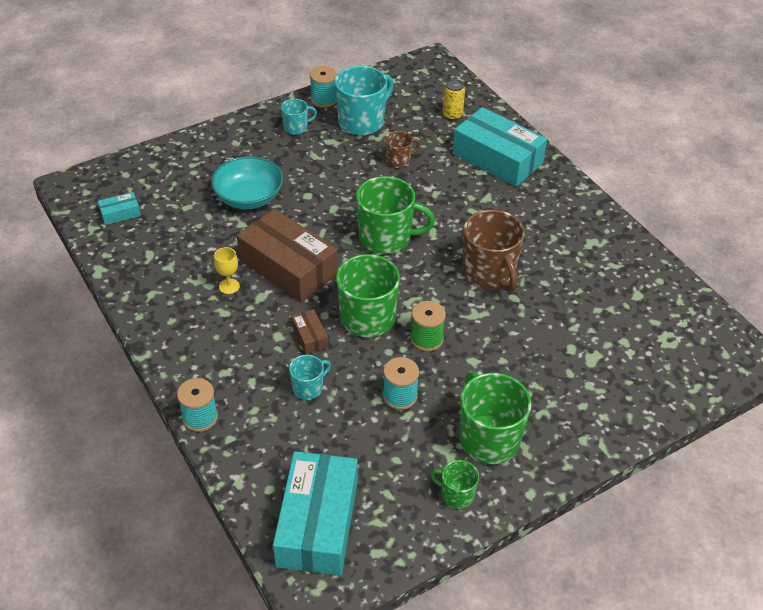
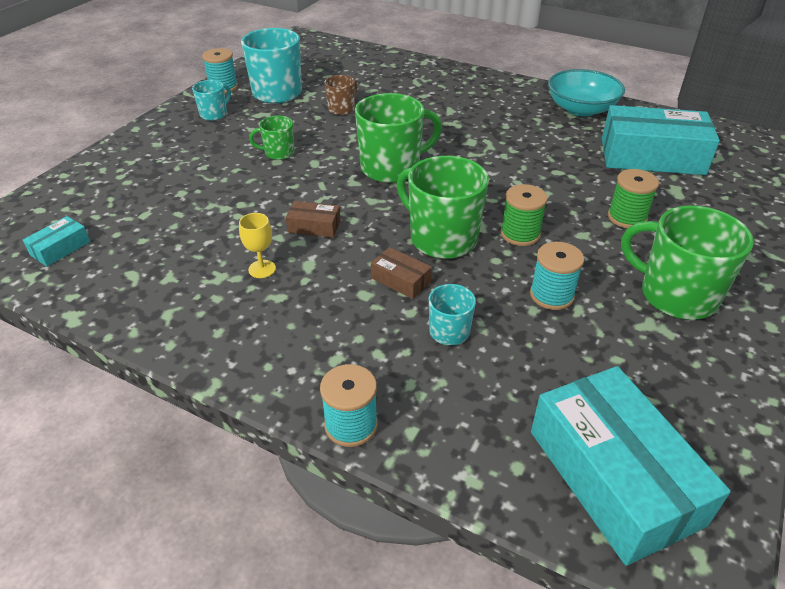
camera: 30 degrees left, 5 degrees down
(249, 197) = (213, 183): turquoise bowl -> turquoise bowl (581, 109)
(288, 267) = (314, 226): brown box -> brown box, size x0.43
(452, 115) = (357, 66): yellow can -> none
(456, 495) = (712, 363): green mug -> green mug (278, 153)
(489, 273) = (516, 162): brown mug -> none
(497, 158) = (428, 82): turquoise box -> turquoise box (652, 156)
(523, 362) = (627, 217): none -> green spool

